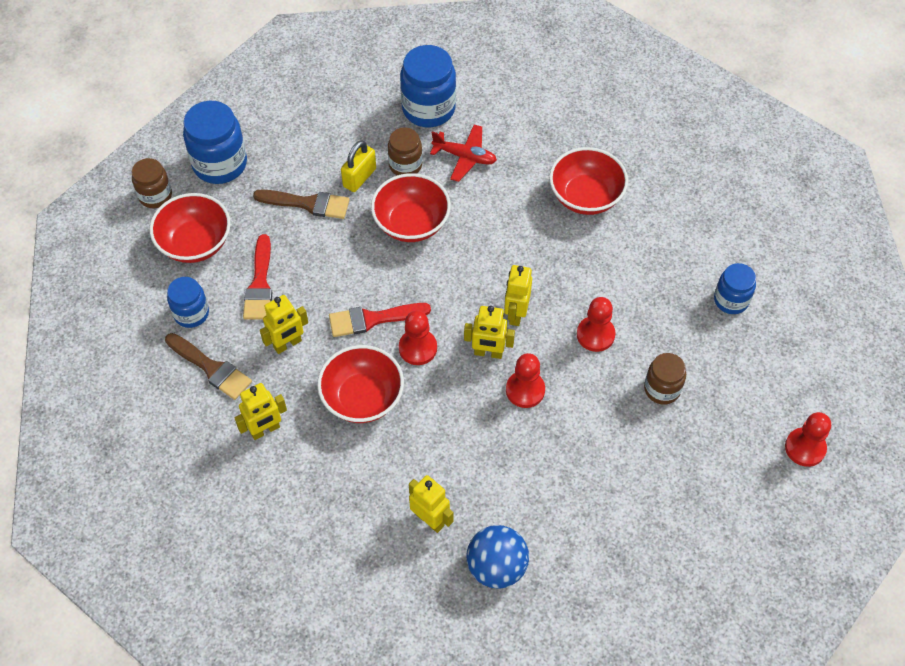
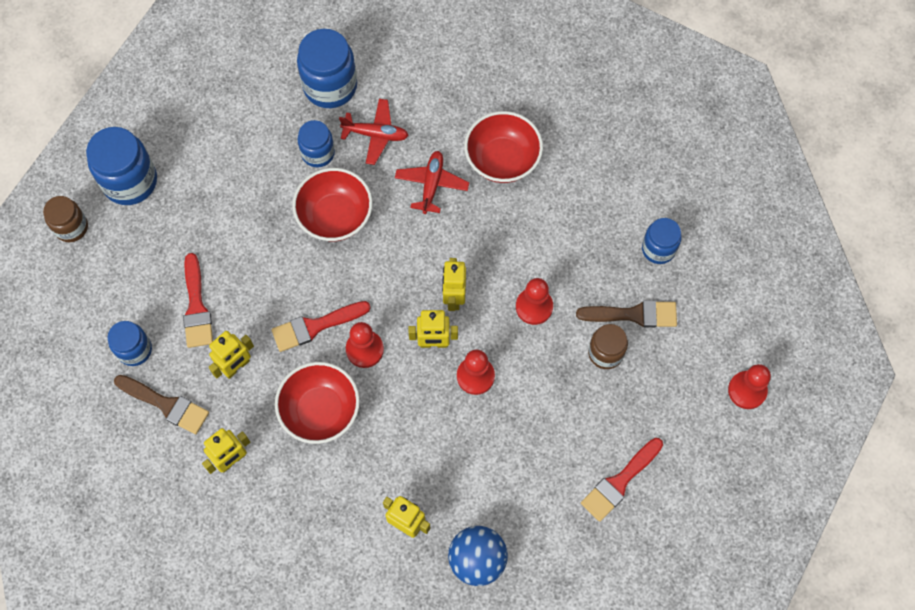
camera: 10 degrees left, 10 degrees up
(195, 243) = (123, 273): red bowl -> none
(308, 204) = (227, 211): brown brush -> brown brush (634, 314)
(359, 177) = (274, 174): yellow padlock -> none
(405, 165) = (318, 153): brown jar -> blue jar
(512, 208) = (431, 184): none -> red plane
(657, 515) = (619, 482): none -> red brush

